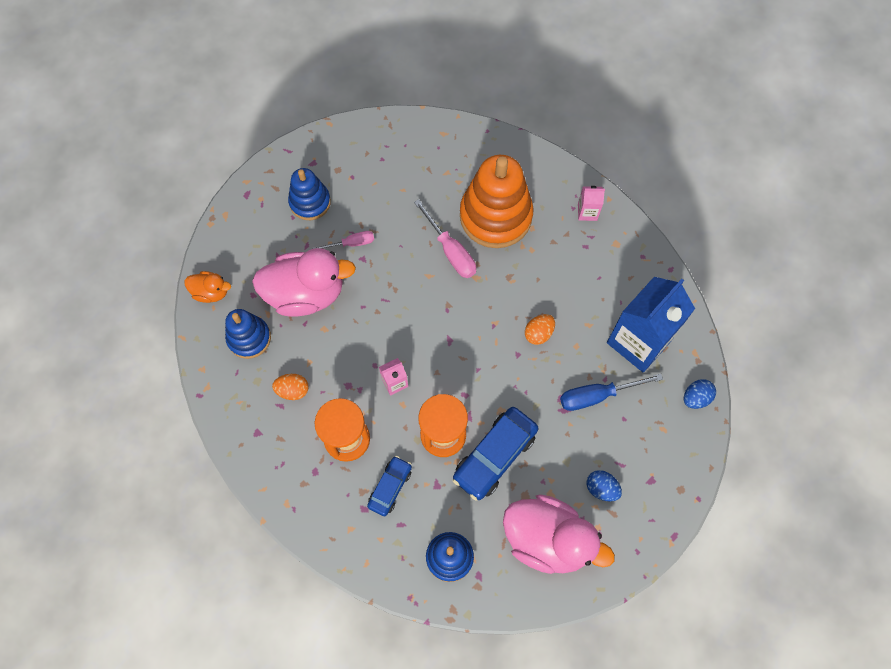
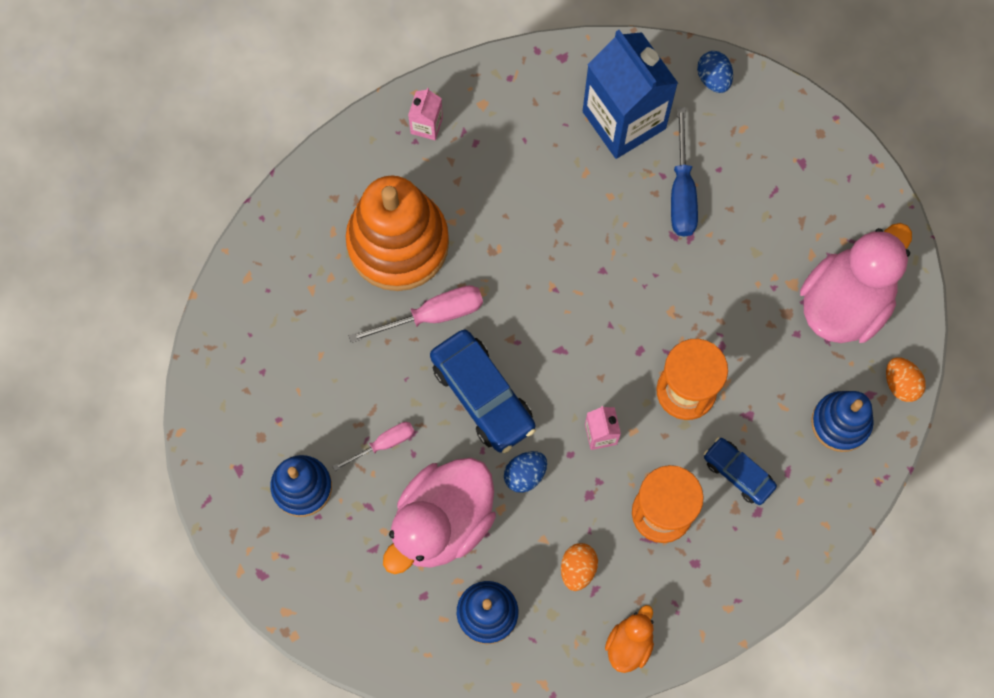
camera: 75 degrees left, 5 degrees up
(211, 292) = (403, 653): orange duck -> orange duck (629, 644)
(306, 294) = (442, 522): pink duck -> pink duck turned 150 degrees counterclockwise
(351, 243) = (383, 444): pink screwdriver -> pink screwdriver turned 60 degrees clockwise
(494, 456) = (728, 335): blue car -> blue car (482, 395)
(538, 333) = (581, 237): orange egg -> orange egg (901, 384)
(601, 488) = (798, 222): blue egg -> blue egg (525, 474)

